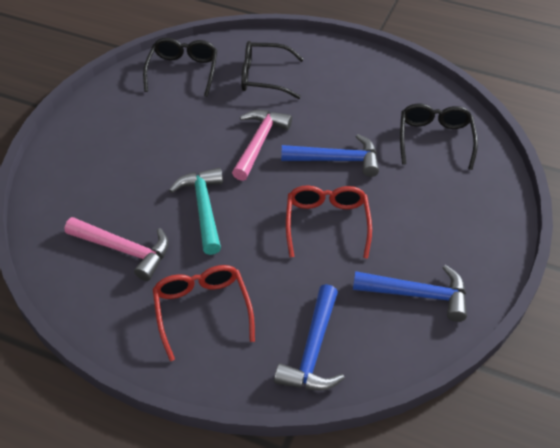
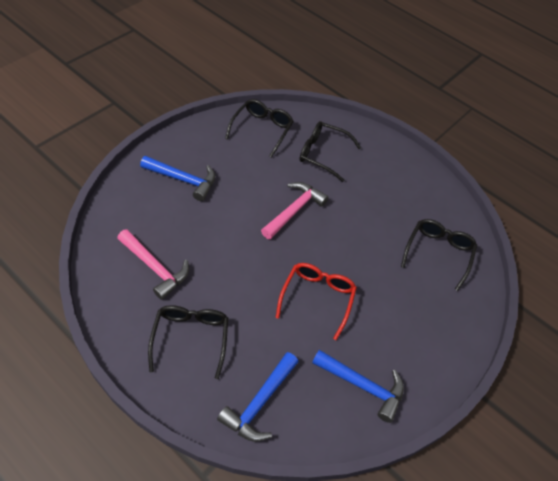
camera: 15 degrees right, 5 degrees up
(202, 310) = (191, 338): red glasses -> black glasses
(203, 209) = (228, 253): turquoise hammer -> none
(336, 160) = (349, 245): blue hammer -> blue hammer (183, 180)

